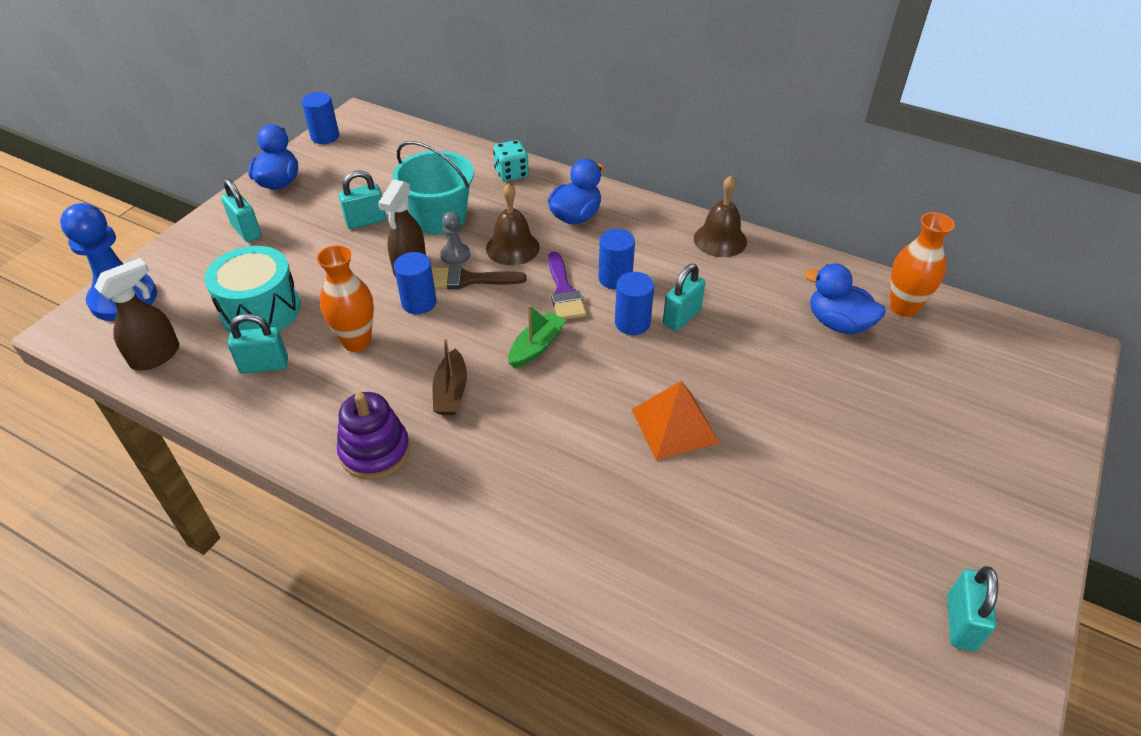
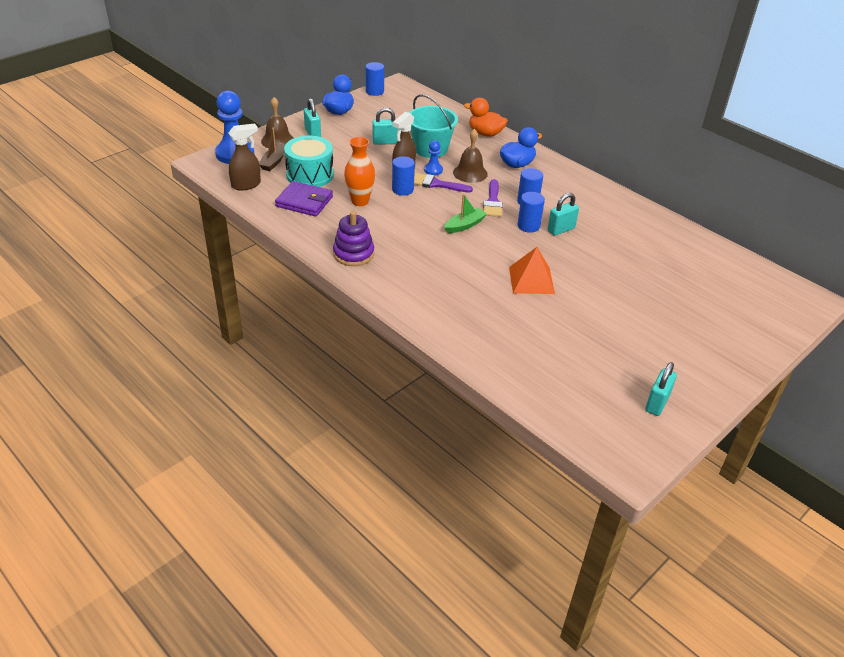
camera: 15 degrees right, 5 degrees down
(264, 365) = (304, 202): turquoise padlock -> purple wallet
(451, 391) = (406, 236): brown boat -> brown boat (273, 162)
(455, 255) = (433, 170): grey pawn -> blue pawn
(468, 279) = (436, 184): brown brush -> purple brush
(511, 173) = (485, 133): turquoise dice -> orange duck
(720, 240) = (605, 195): brown bell -> brown bell (277, 141)
(838, 323) = (661, 253): blue duck -> none
(903, 307) = (709, 254): orange vase -> none

